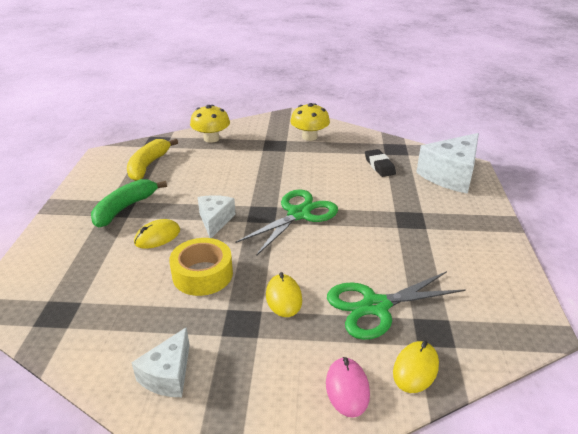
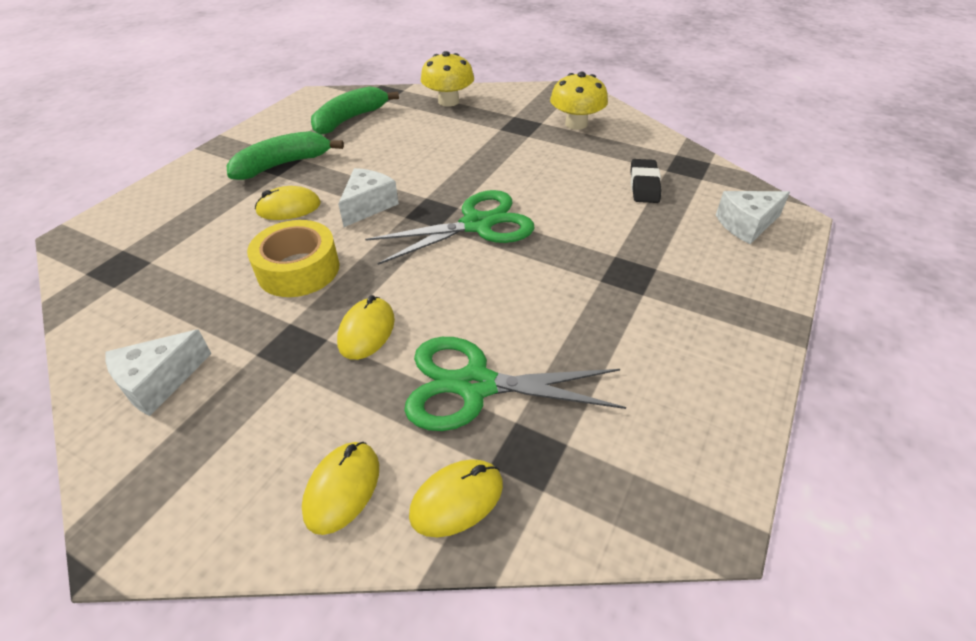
camera: 25 degrees right, 10 degrees up
(148, 165) = (349, 119): yellow banana -> green banana
(347, 388) = (342, 488): pink mouse -> yellow mouse
(451, 175) = (746, 225): white cheese -> white cheese, size x0.58

